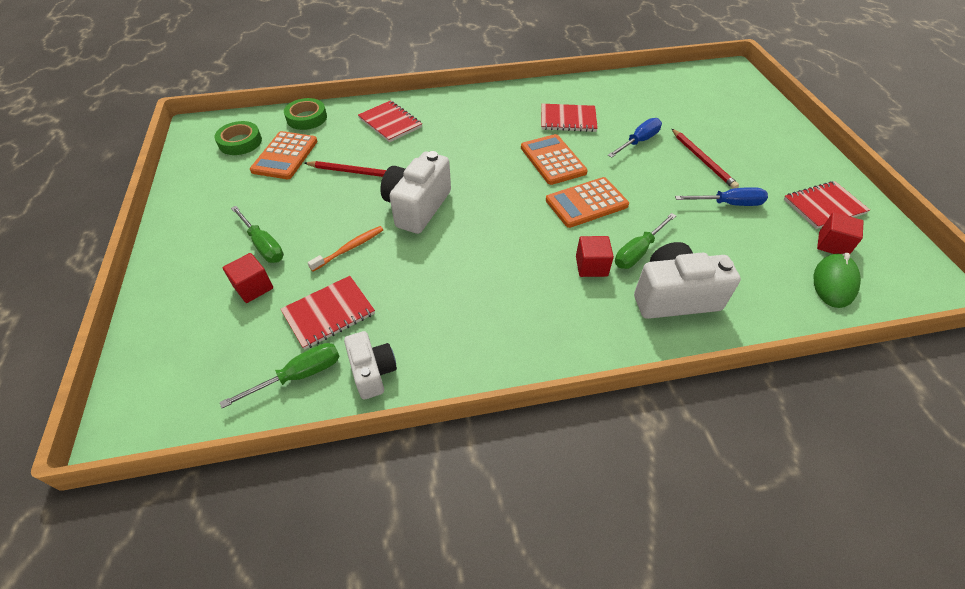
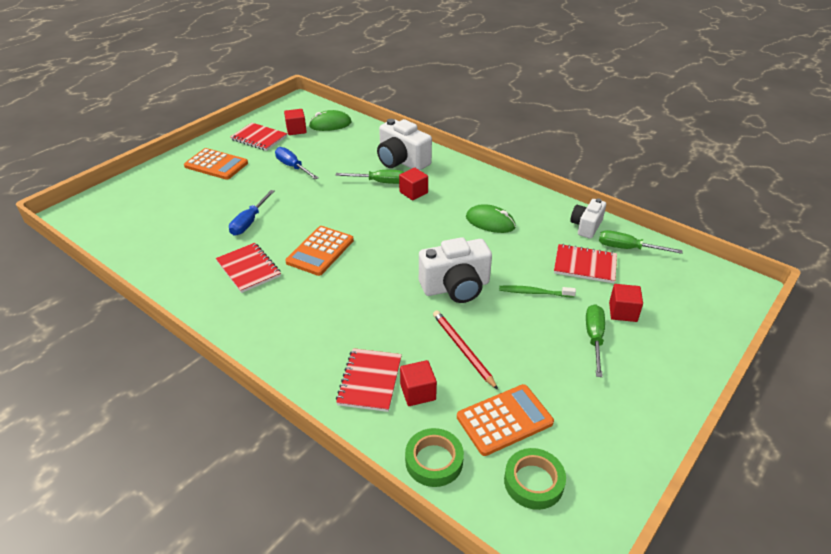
camera: 130 degrees left, 10 degrees down
(349, 248) = (534, 292): orange toothbrush -> green toothbrush
(354, 135) = (418, 392): none -> red cube
(474, 291) = (490, 222): none -> green mouse
(586, 203) = (355, 216): orange calculator -> orange calculator (216, 165)
(638, 141) = (249, 222): blue screwdriver -> blue screwdriver turned 75 degrees counterclockwise
(702, 160) = (248, 188): red pencil -> none

